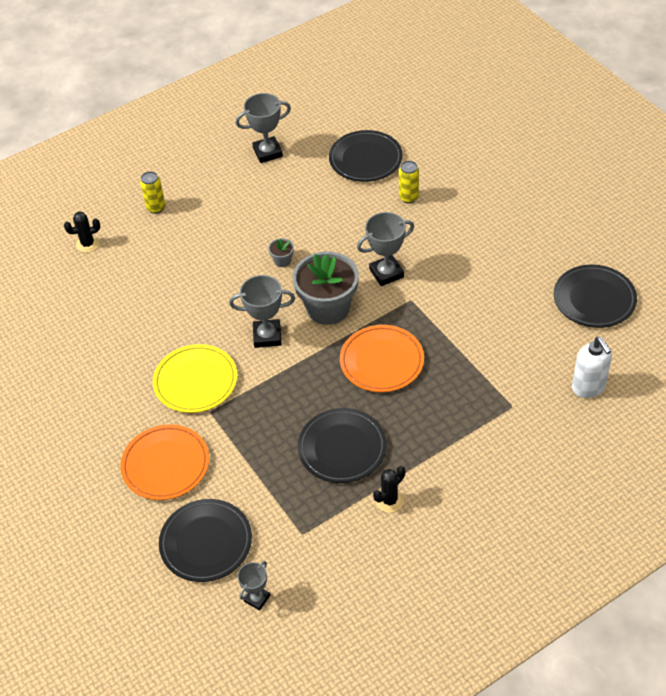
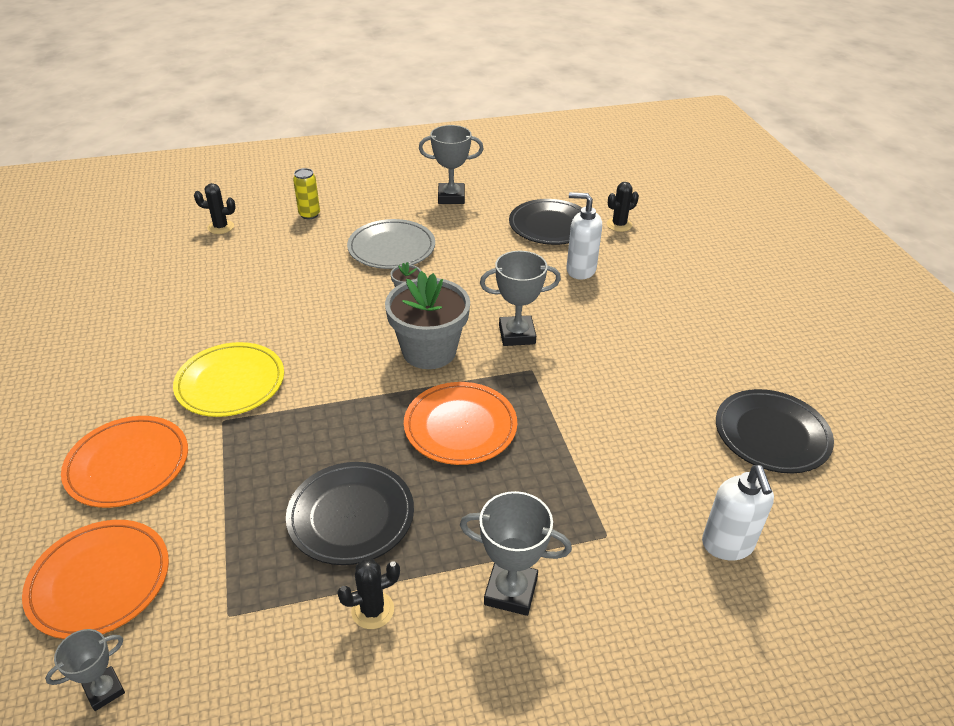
camera: 15 degrees right, 10 degrees down
(206, 542) = (100, 581): black plate -> orange plate
(246, 221) = (391, 248): none -> grey plate
(267, 336) = (342, 360): grey trophy -> grey trophy (511, 591)
(408, 197) = (580, 270): yellow can -> white soap dispenser
(421, 141) = (619, 225): none -> black cactus

